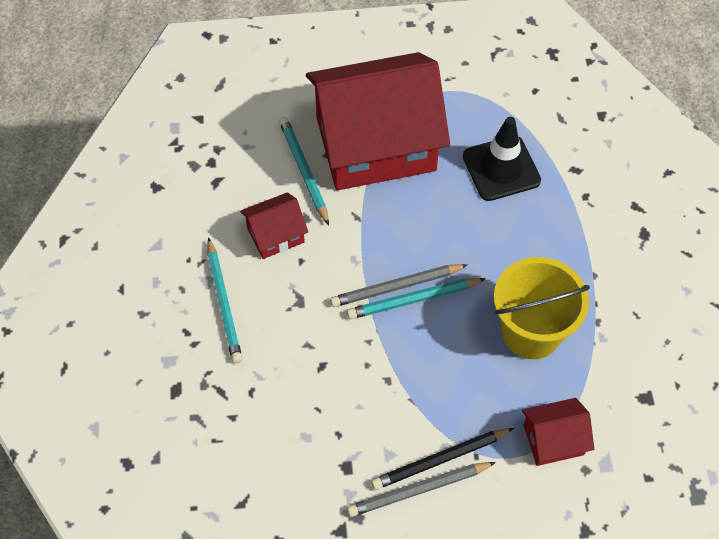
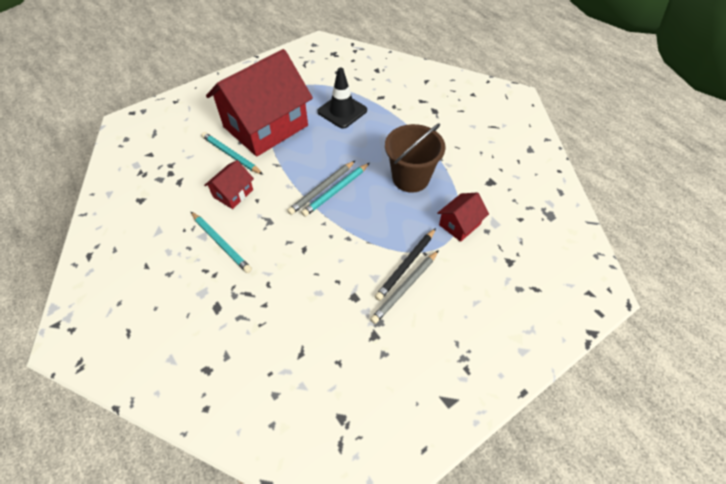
camera: 30 degrees left, 5 degrees down
(531, 332) = (410, 178): yellow bucket -> brown bucket

